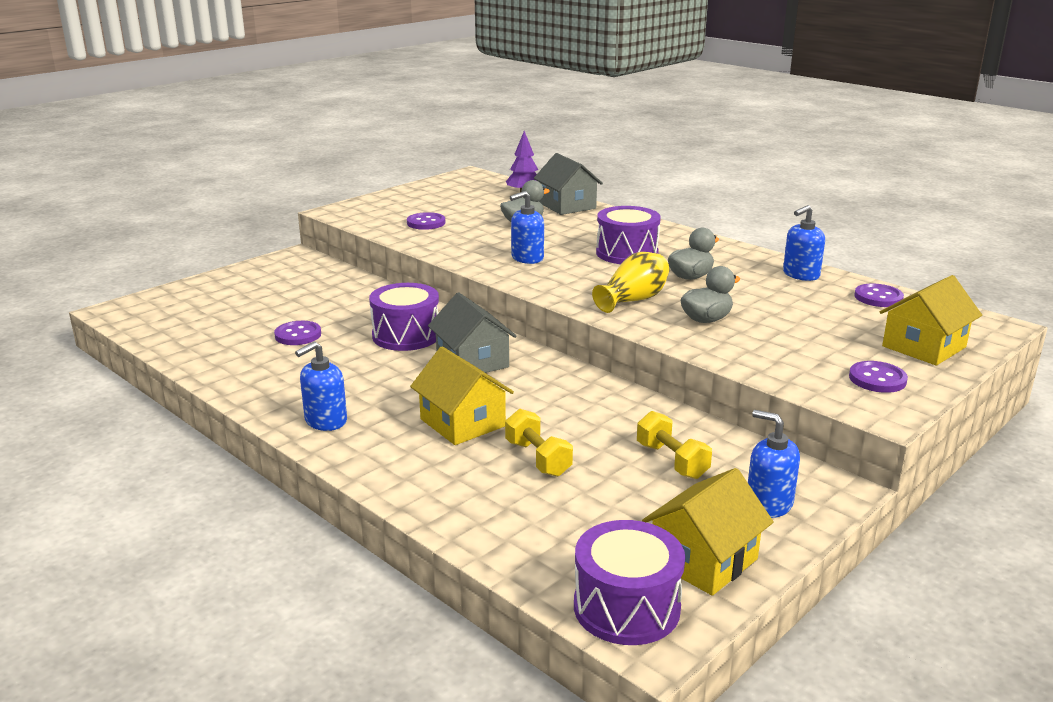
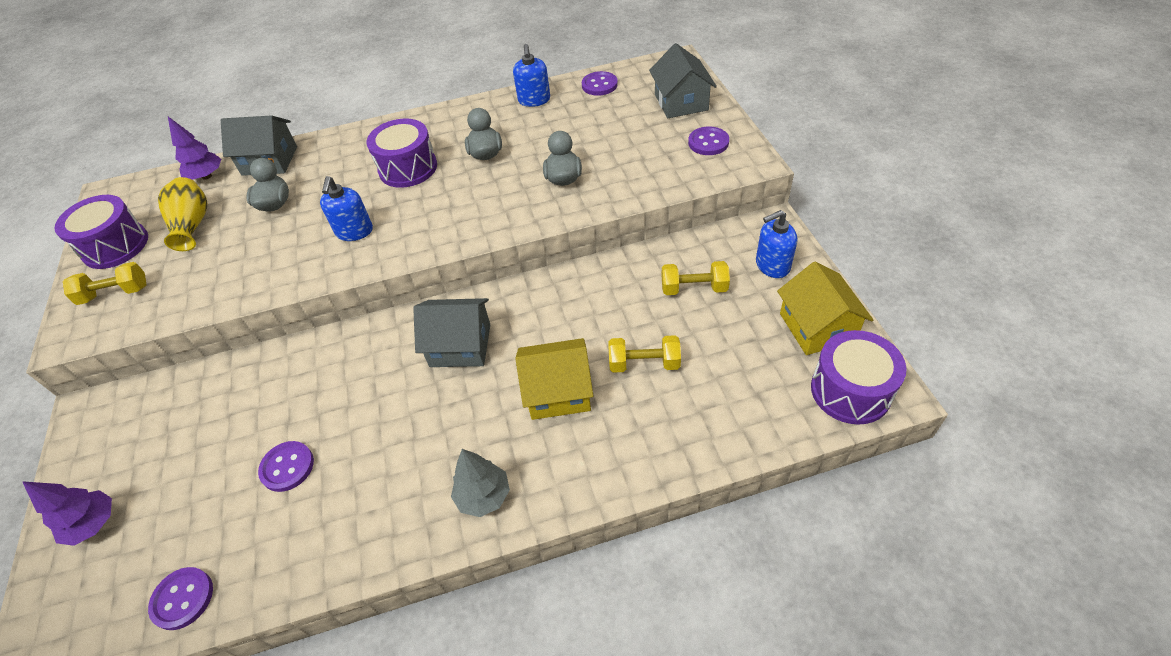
camera: 55 degrees left, 25 degrees up
(212, 291) = (94, 524): none -> purple tree
(325, 421) = (483, 496): blue soap dispenser -> grey tree
(383, 209) = (115, 293): none -> yellow dumbbell
(406, 335) = (370, 376): purple drum -> purple drum (115, 246)
(426, 223) = (193, 271): purple button -> purple button (182, 599)
(633, 300) = (497, 202): yellow vase -> yellow vase (192, 225)
(924, 347) = (681, 102): yellow house -> grey house

